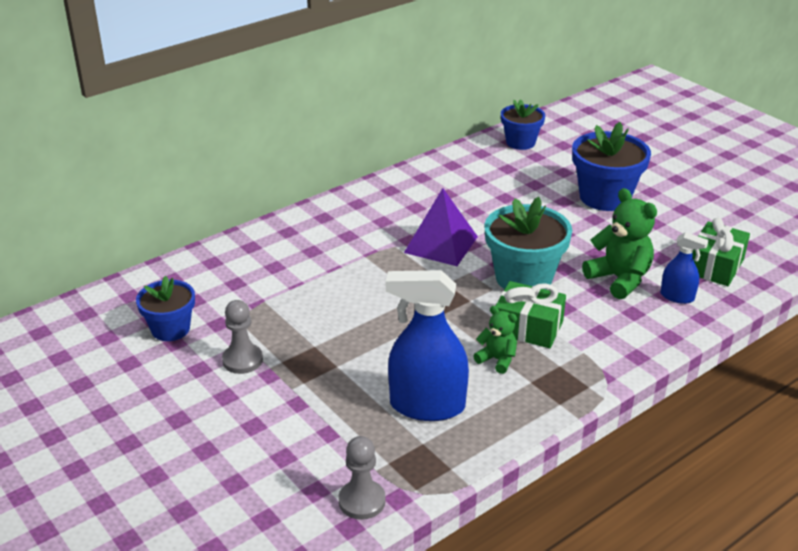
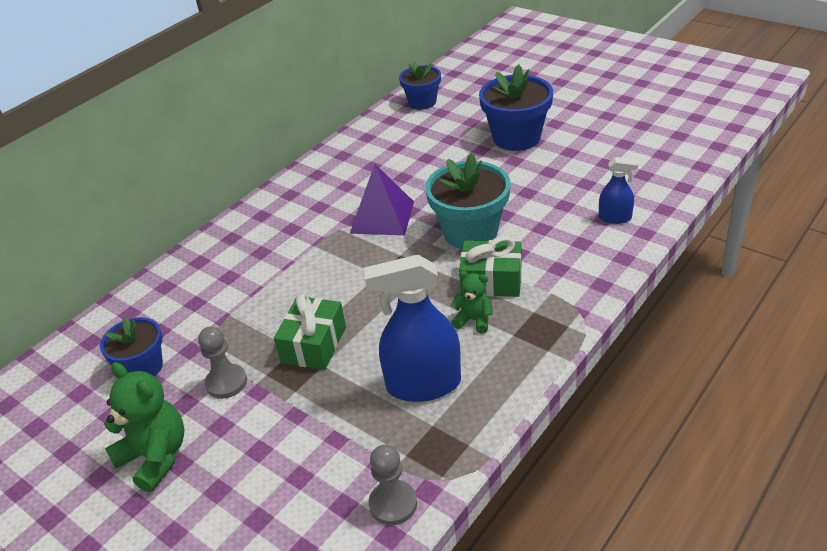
camera: 10 degrees left, 5 degrees up
(619, 279) = (557, 213): green teddy bear -> green teddy bear (155, 457)
(714, 266) = (637, 181): green gift -> green gift (313, 344)

